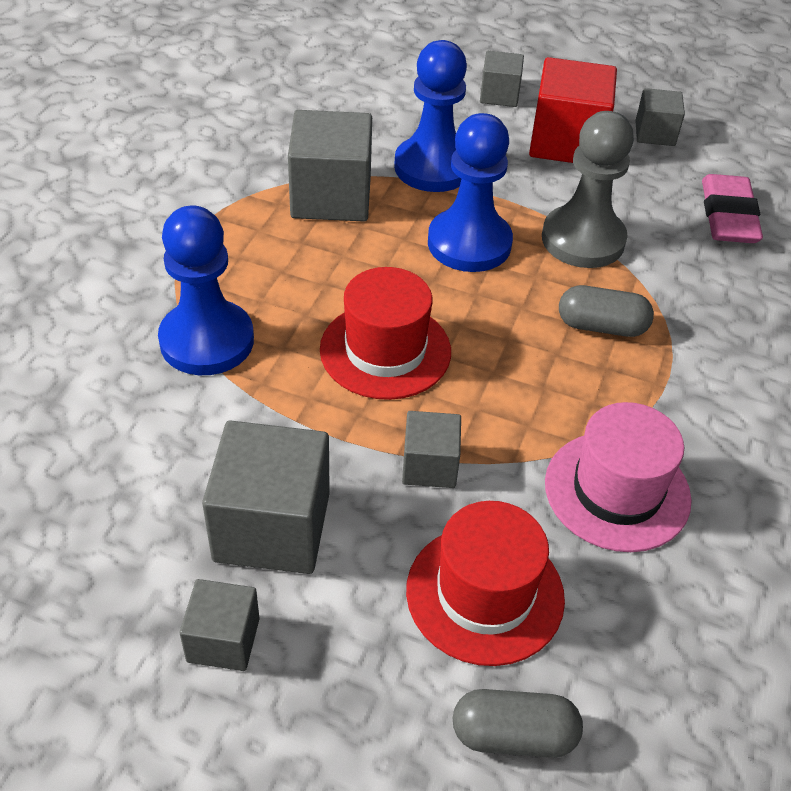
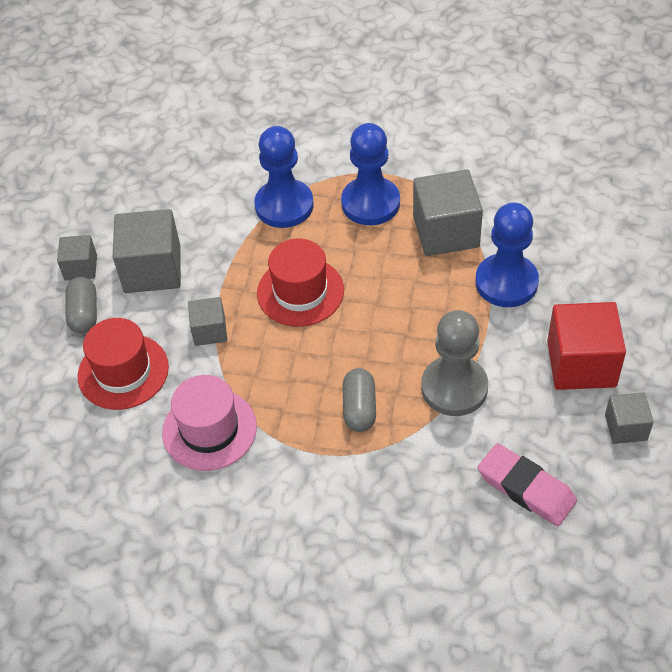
camera: 85 degrees right, 5 degrees up
(469, 243) = (423, 318): blue pawn -> blue pawn (370, 203)
(499, 95) = (629, 309): grey cube -> none
(513, 735) = (39, 396): grey capsule -> grey capsule (84, 314)
(728, 216) = (526, 488): pink eraser -> pink eraser turned 45 degrees clockwise

